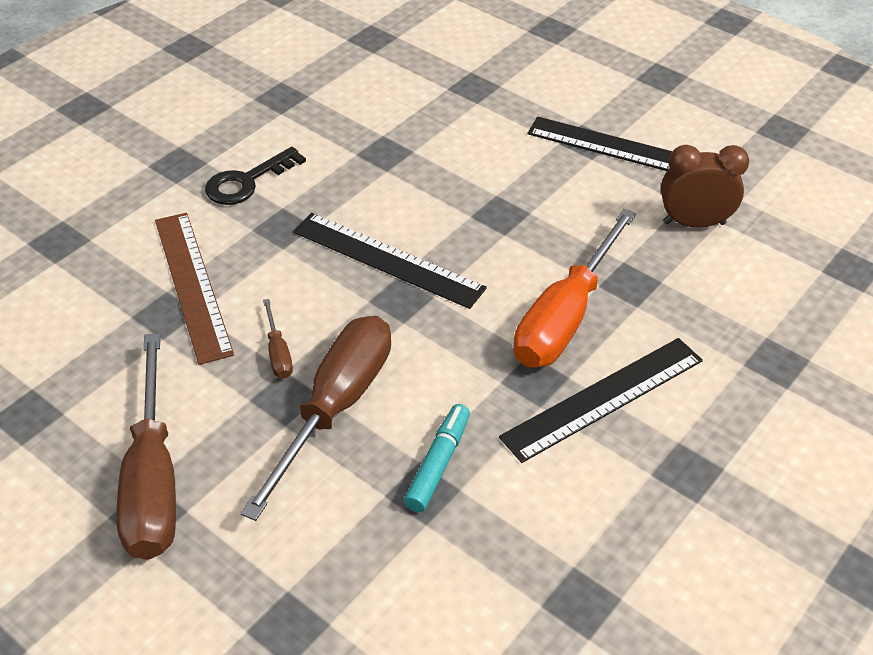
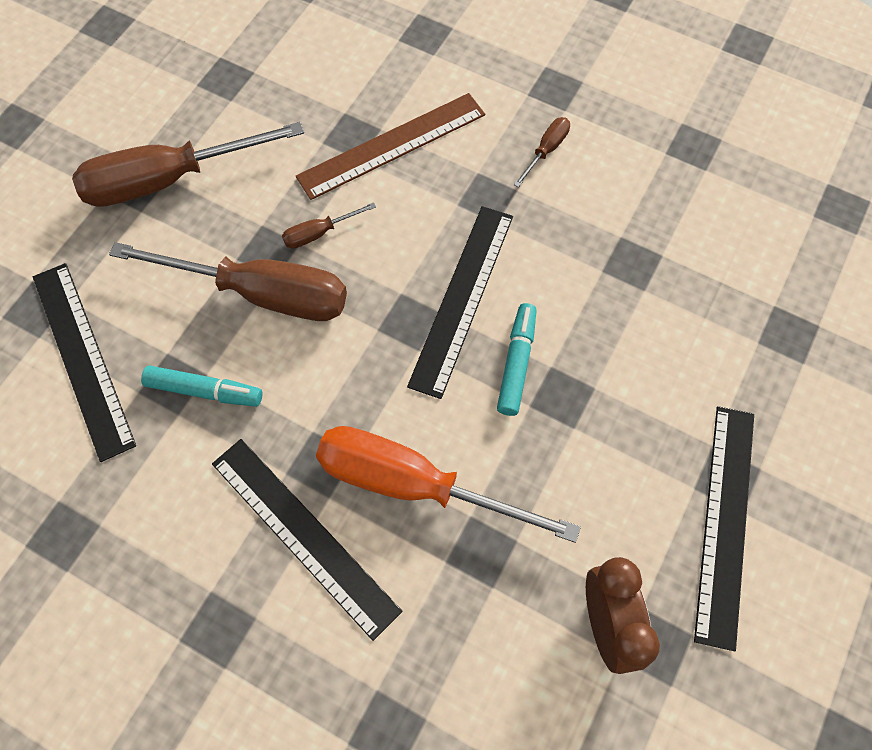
camera: 80 degrees right, 20 degrees up
(247, 181) = (546, 151): black key -> brown screwdriver
(370, 577) = (82, 358): none -> black ruler
(462, 235) = (516, 363): none -> turquoise marker

